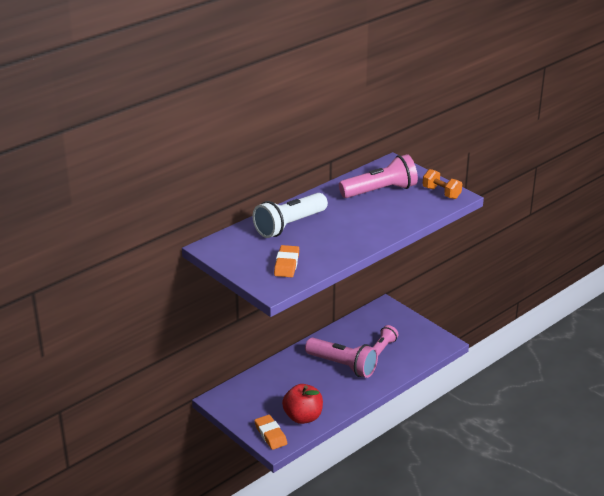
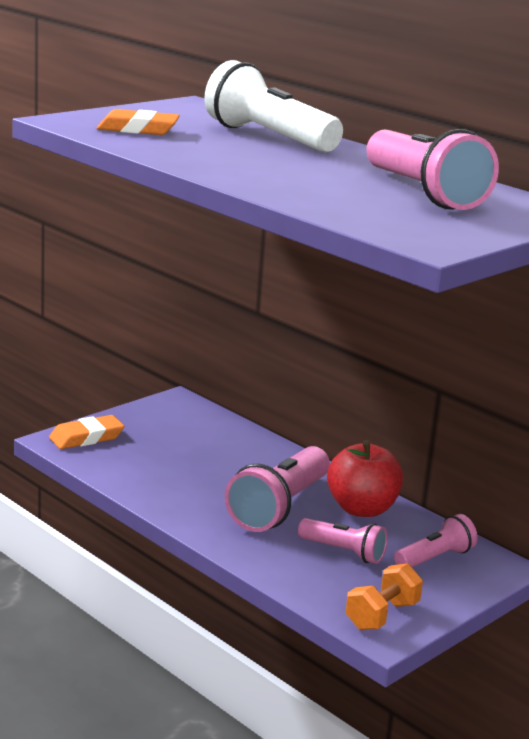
camera: 85 degrees right, 10 degrees down
(303, 417) = (129, 465): red apple -> red apple (361, 509)
(382, 323) = (435, 558): none -> pink flashlight
(441, 193) = (439, 233): orange dumbbell -> orange dumbbell (382, 615)

